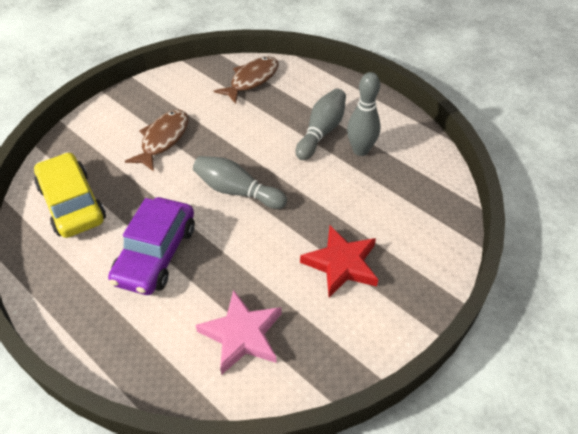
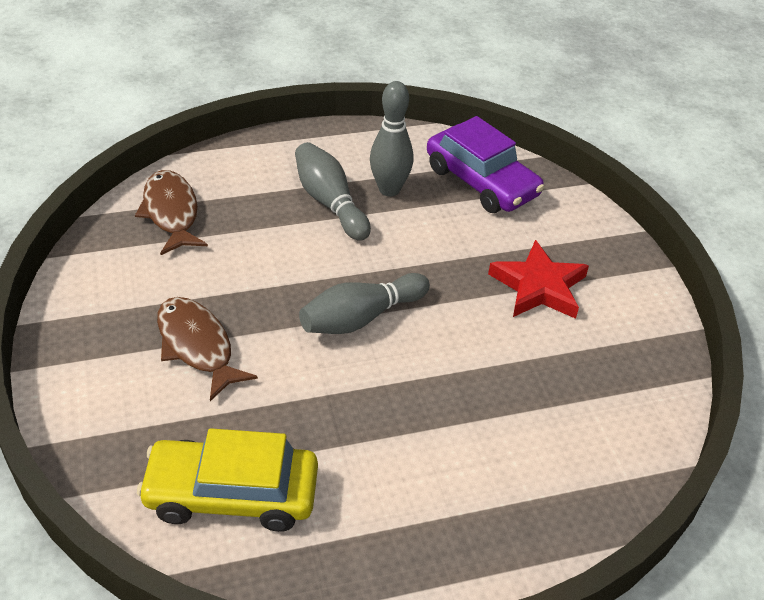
camera: 60 degrees left, 5 degrees down
(156, 254) = (402, 437): purple car -> purple car (481, 182)
(242, 335) = (578, 410): pink star -> none

